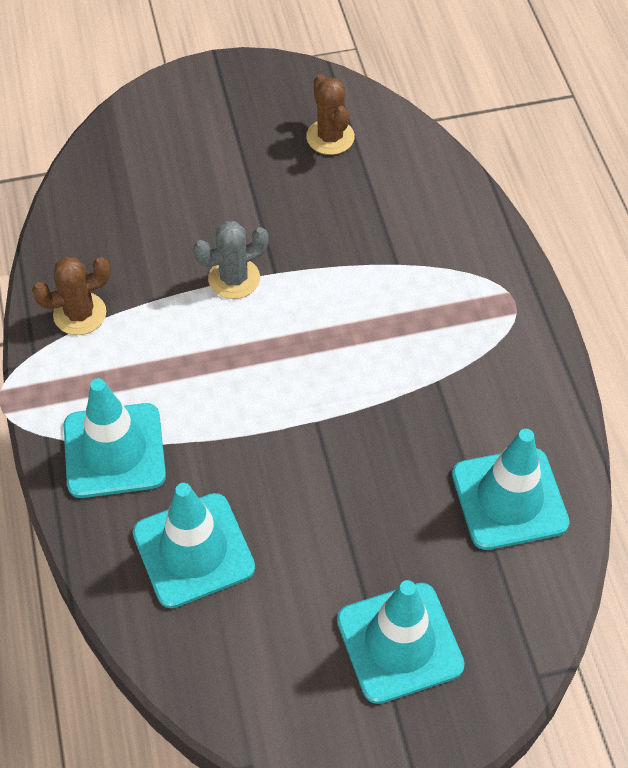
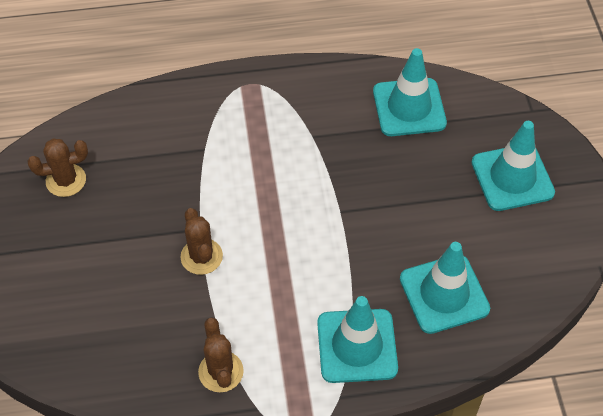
camera: 85 degrees left, 0 degrees up
(234, 278) = (201, 256): grey cactus -> brown cactus

